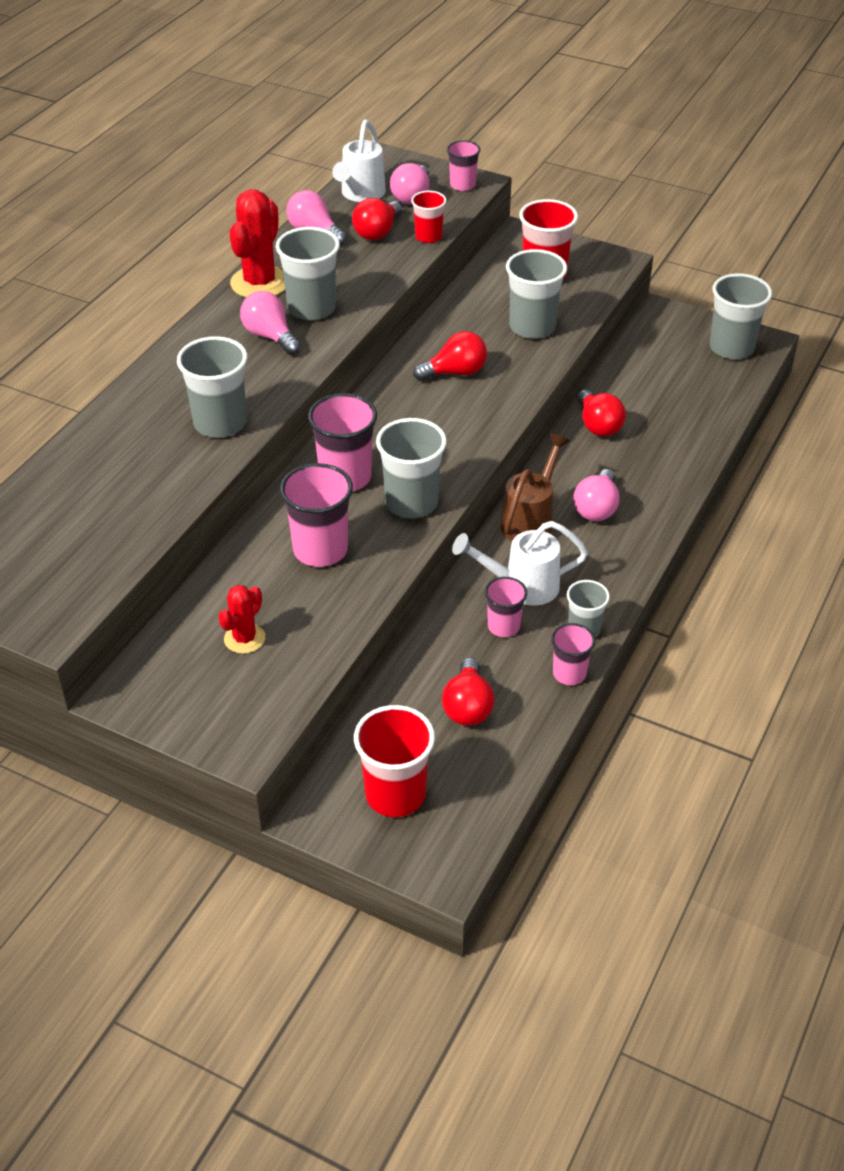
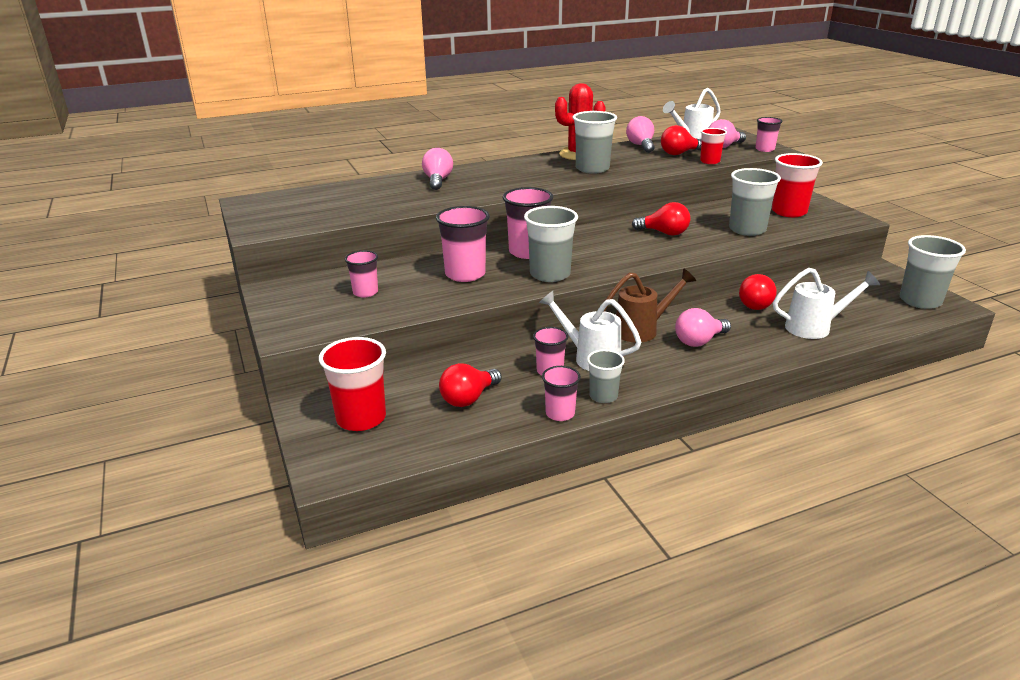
camera: 40 degrees right, 15 degrees down
(220, 423) = (469, 192): grey cup -> none
(244, 638) = (365, 292): red cactus -> pink cup
(270, 336) = (551, 172): pink light bulb -> pink light bulb (438, 181)
(677, 433) = (815, 327): none -> white watering can

